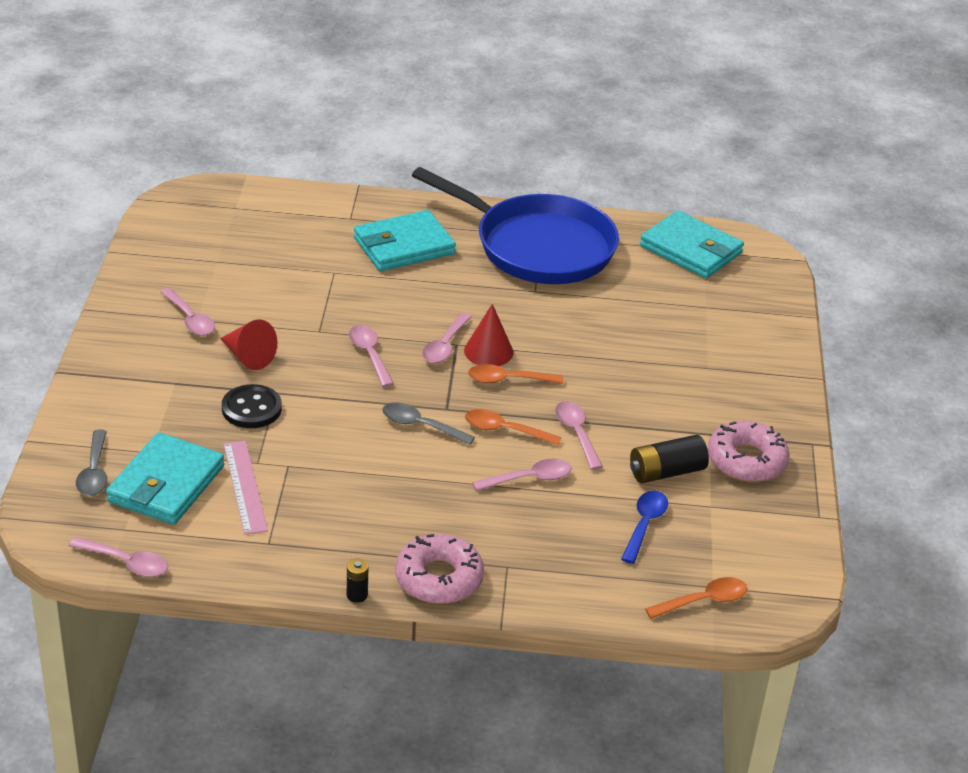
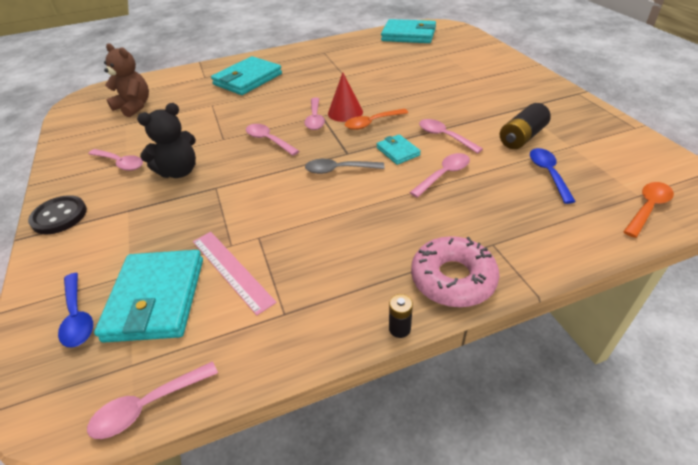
camera: 20 degrees left, 5 degrees up
(94, 472) = (77, 316): grey spoon -> blue spoon
(126, 563) = (148, 405): pink spoon -> pink spoon turned 150 degrees clockwise
(238, 237) = (134, 107): none -> brown teddy bear
(248, 356) = (179, 171): red cone -> black teddy bear
(251, 409) = (202, 206): black button -> black button (59, 216)
(505, 430) = (398, 151): orange spoon -> turquoise wallet
(537, 246) = (327, 57): blue pan -> none
(746, 460) = (557, 114): pink donut -> none

